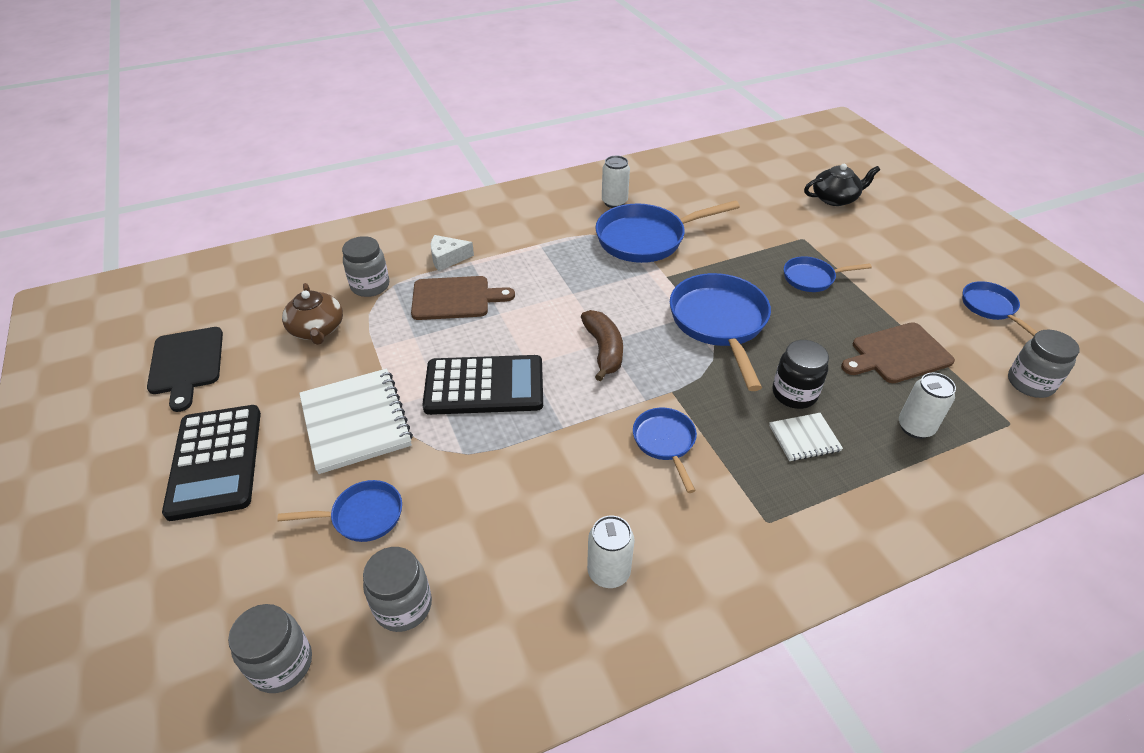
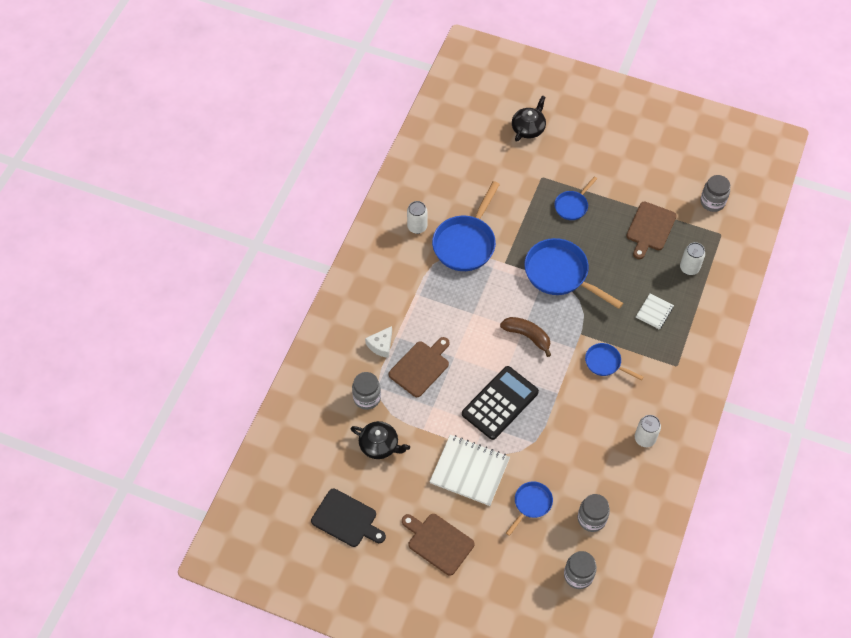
camera: 45 degrees left, 15 degrees up
(216, 461) = (438, 542): black calculator -> brown cutting board
(317, 329) = (379, 445): brown teapot -> black teapot
(794, 394) = (629, 290): black jar -> none
(990, 308) = (664, 162): blue pan -> none

